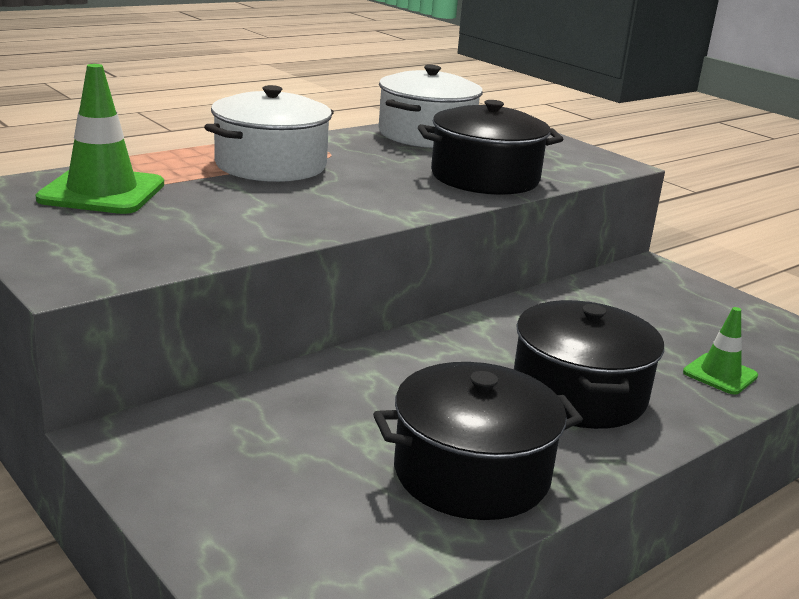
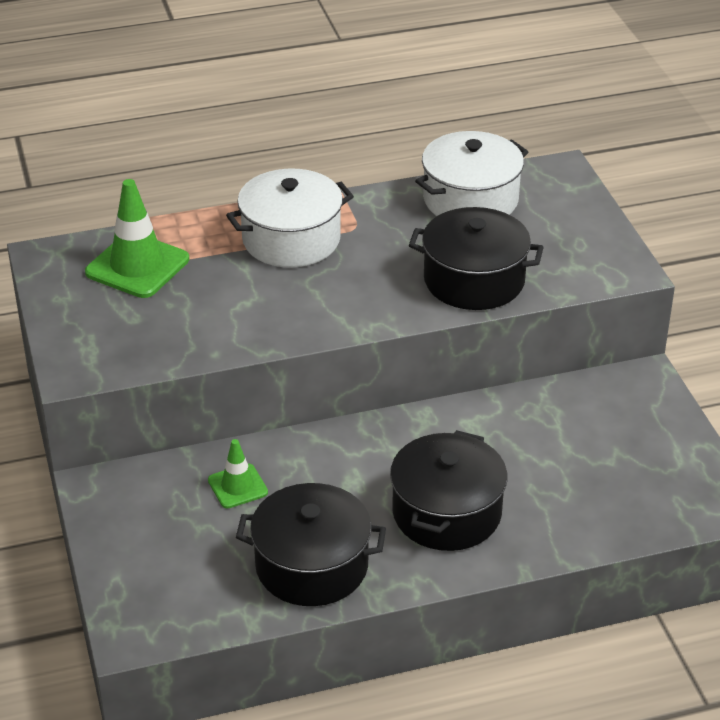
camera: 25 degrees right, 15 degrees up
(720, 374) = (586, 517): green traffic cone -> green traffic cone (237, 486)

